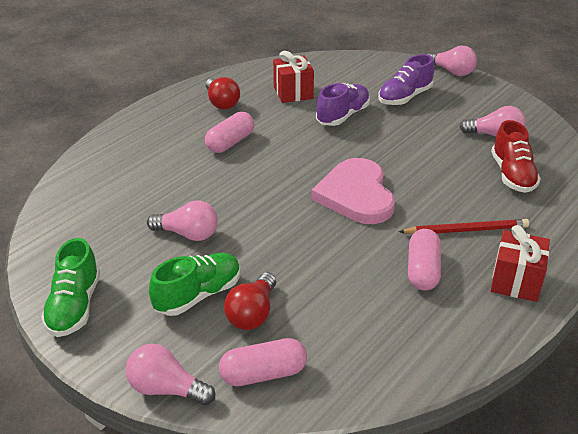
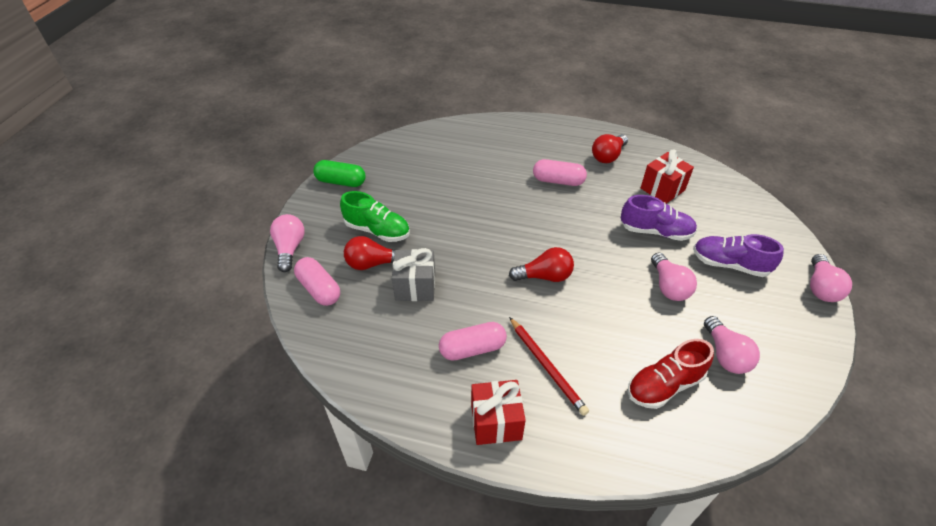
camera: 65 degrees right, 10 degrees up
(74, 306) = (341, 182): green shoe -> green capsule
(188, 234) = (435, 202): pink light bulb -> pink light bulb (668, 286)
(313, 288) = (415, 286): none -> grey gift
(356, 195) = (545, 276): pink heart -> red light bulb

